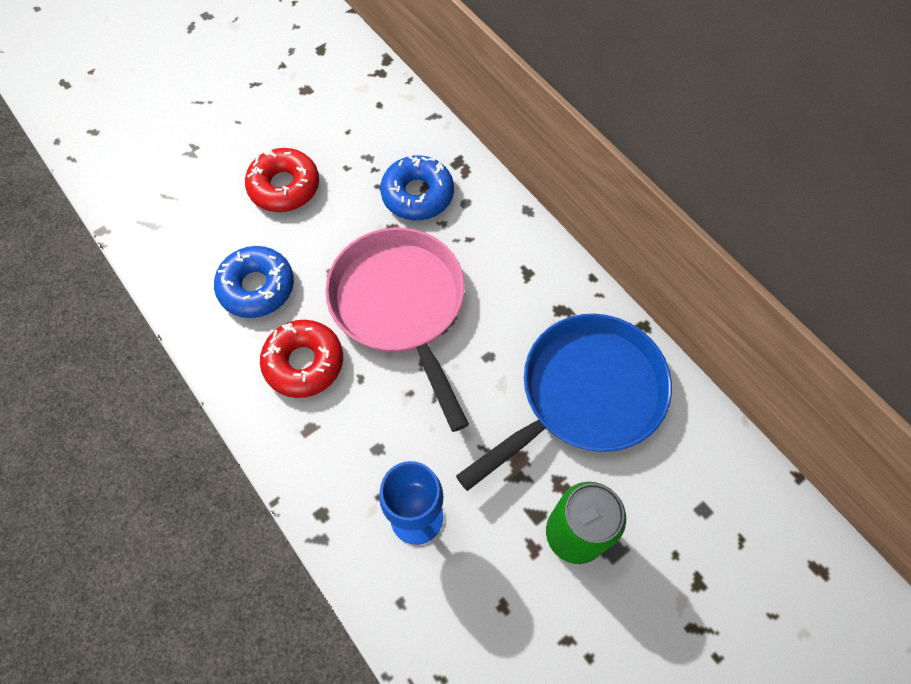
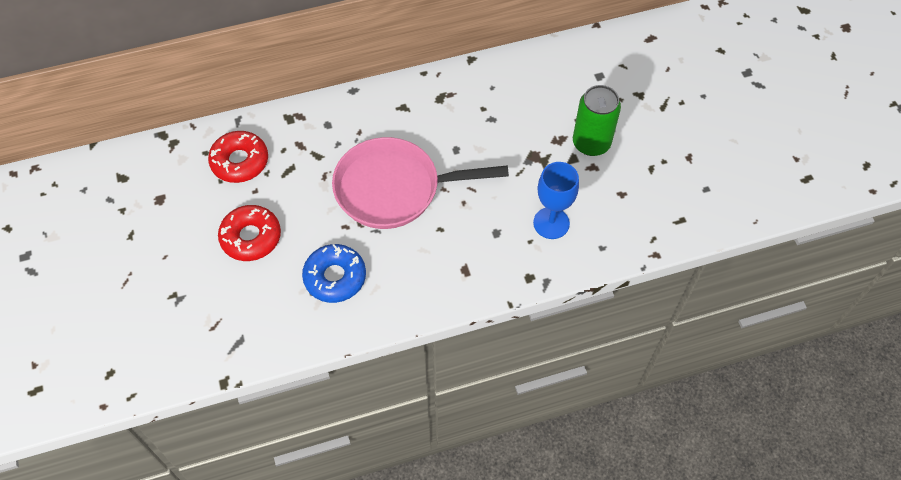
camera: 70 degrees left, 5 degrees down
(304, 363) = (413, 261): red donut -> red donut (240, 161)
(417, 194) = (305, 151): blue donut -> none
(584, 395) = (505, 107): blue pan -> none

